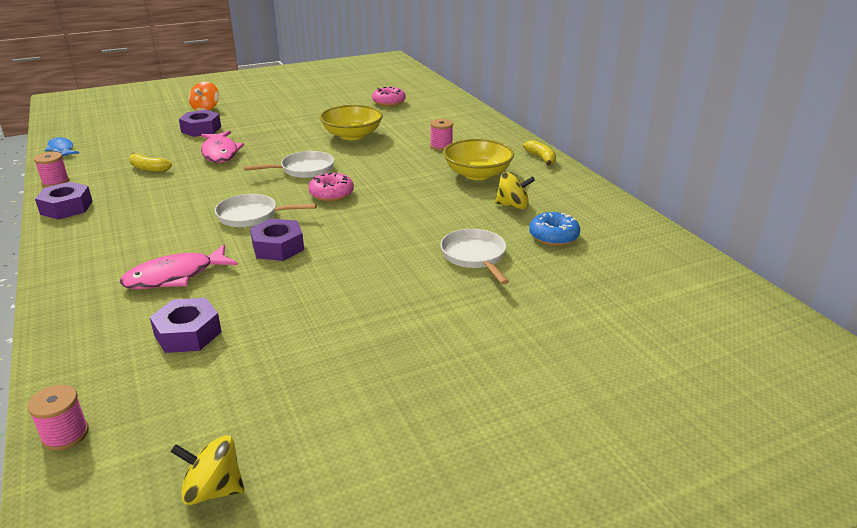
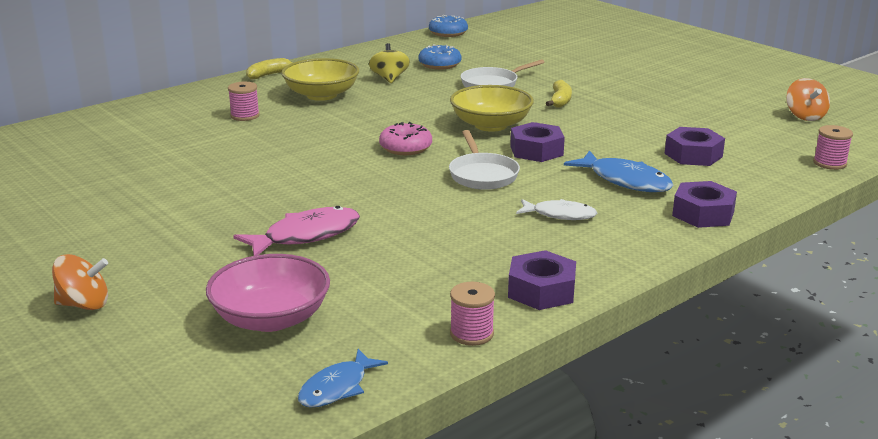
camera: 105 degrees left, 5 degrees down
(140, 141) = (271, 318): none -> pink bowl
(148, 168) = (385, 273): yellow banana -> yellow banana (560, 101)
(151, 233) = (560, 215): none -> white fish
(175, 276) = (625, 180): pink fish -> blue fish
(201, 129) = (204, 278): purple nut -> purple nut (703, 214)
(213, 490) = (805, 116): yellow spinning top -> orange spinning top
(304, 170) = (345, 172): white pan -> none
(352, 135) = (215, 164): yellow bowl -> yellow bowl (491, 125)
(389, 102) = (64, 162): pink donut -> none
(688, 259) = (448, 33): none -> blue donut

